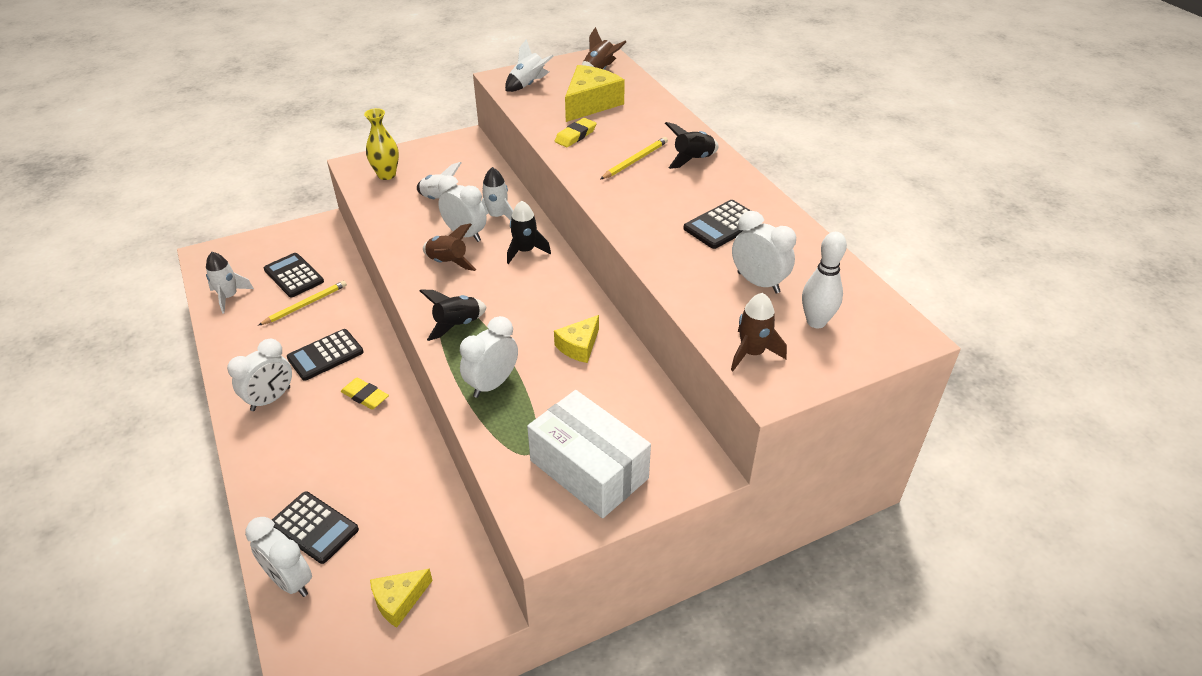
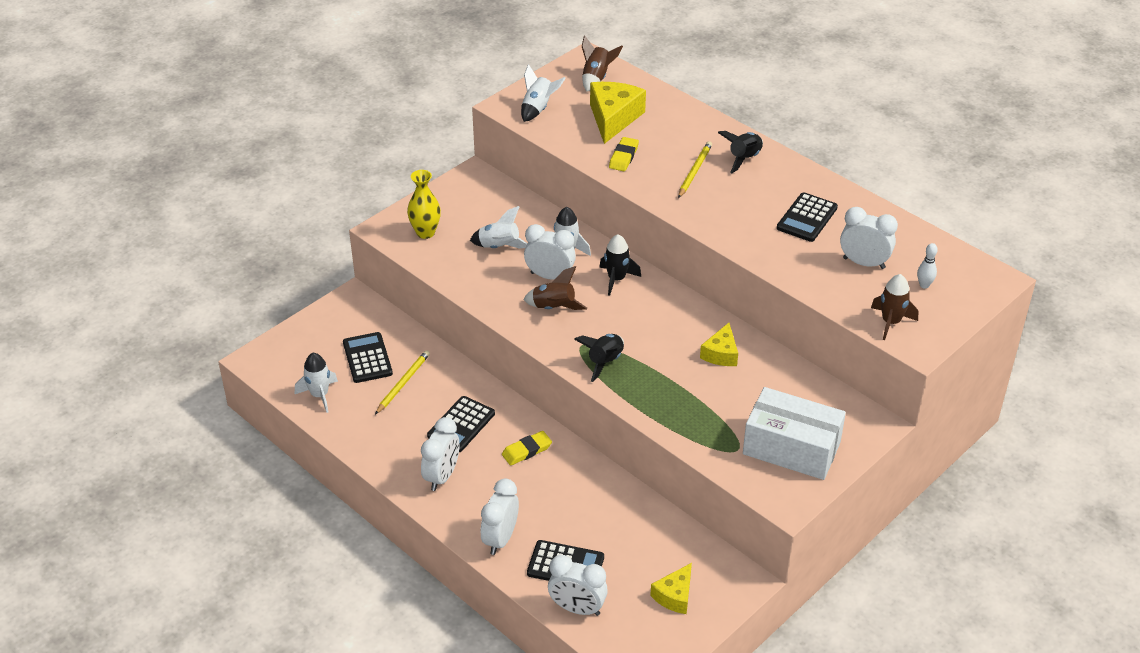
camera: 20 degrees left, 0 degrees up
(293, 276) = (367, 358): black calculator -> black calculator turned 45 degrees clockwise
(365, 396) = (526, 450): yellow eraser -> yellow eraser turned 45 degrees counterclockwise
(492, 384) = (671, 404): white clock -> white clock (500, 539)
(816, 322) = (924, 285): white bowling pin -> white bowling pin, size x0.60

